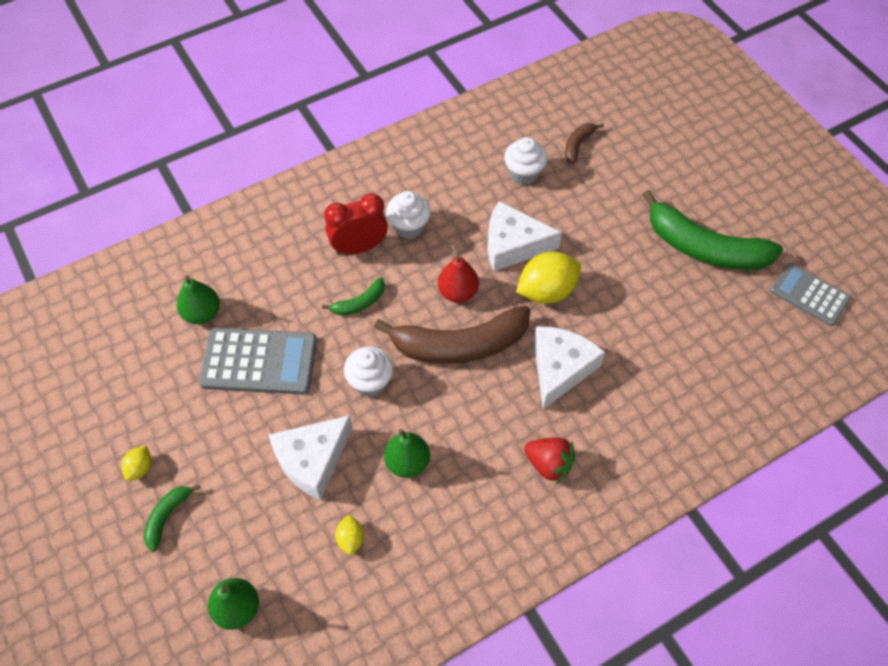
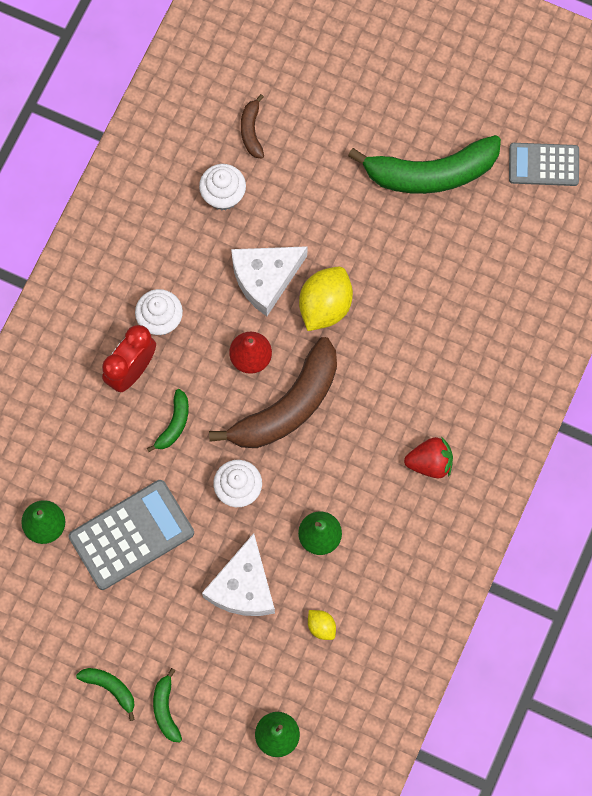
camera: 35 degrees left, 15 degrees up
(140, 468) = (110, 688): yellow lemon -> green banana
(560, 369) = (384, 372): white cheese -> none

